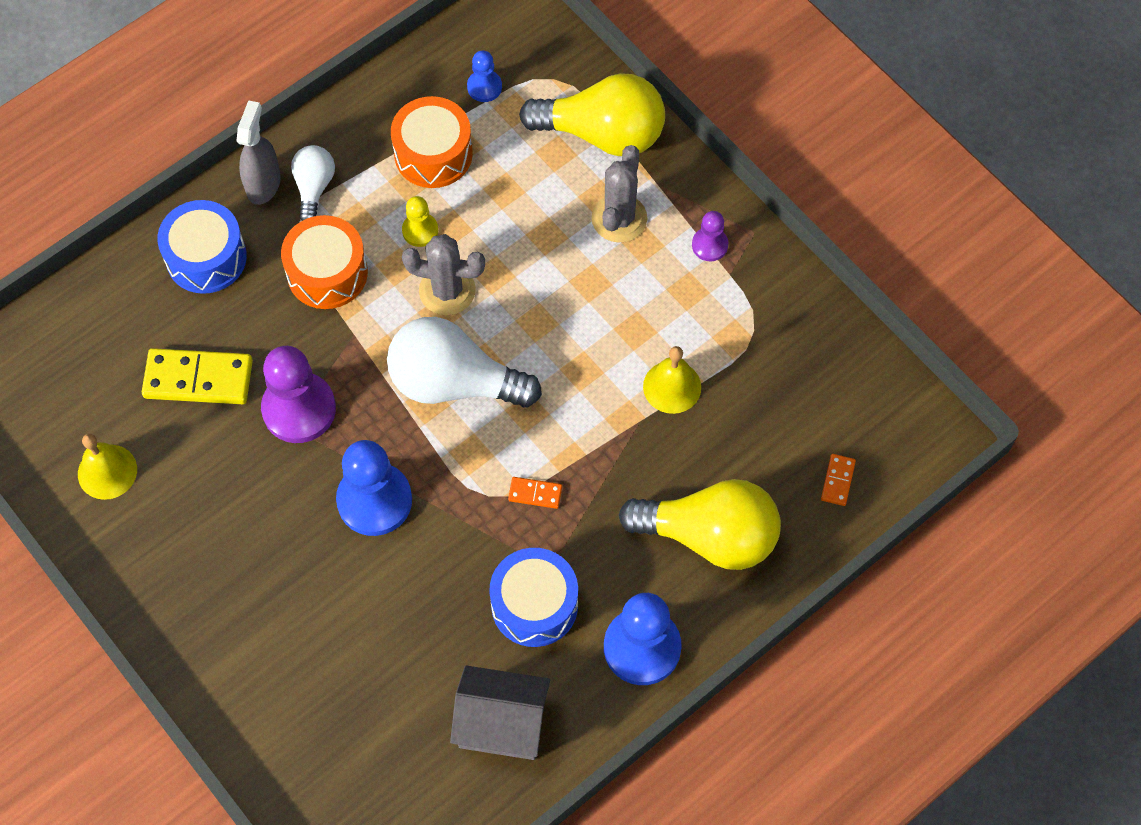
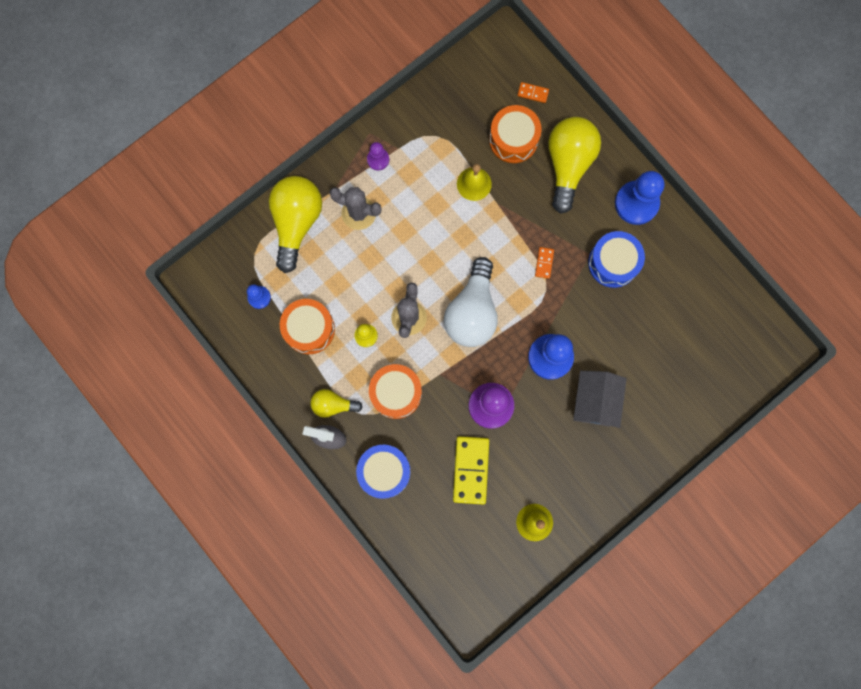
camera: 90 degrees left, 15 degrees up
(314, 187) = (333, 405): white light bulb -> yellow light bulb
(502, 723) = (683, 280): grey house -> grey house (594, 401)
(752, 448) = (513, 139): none -> orange drum

